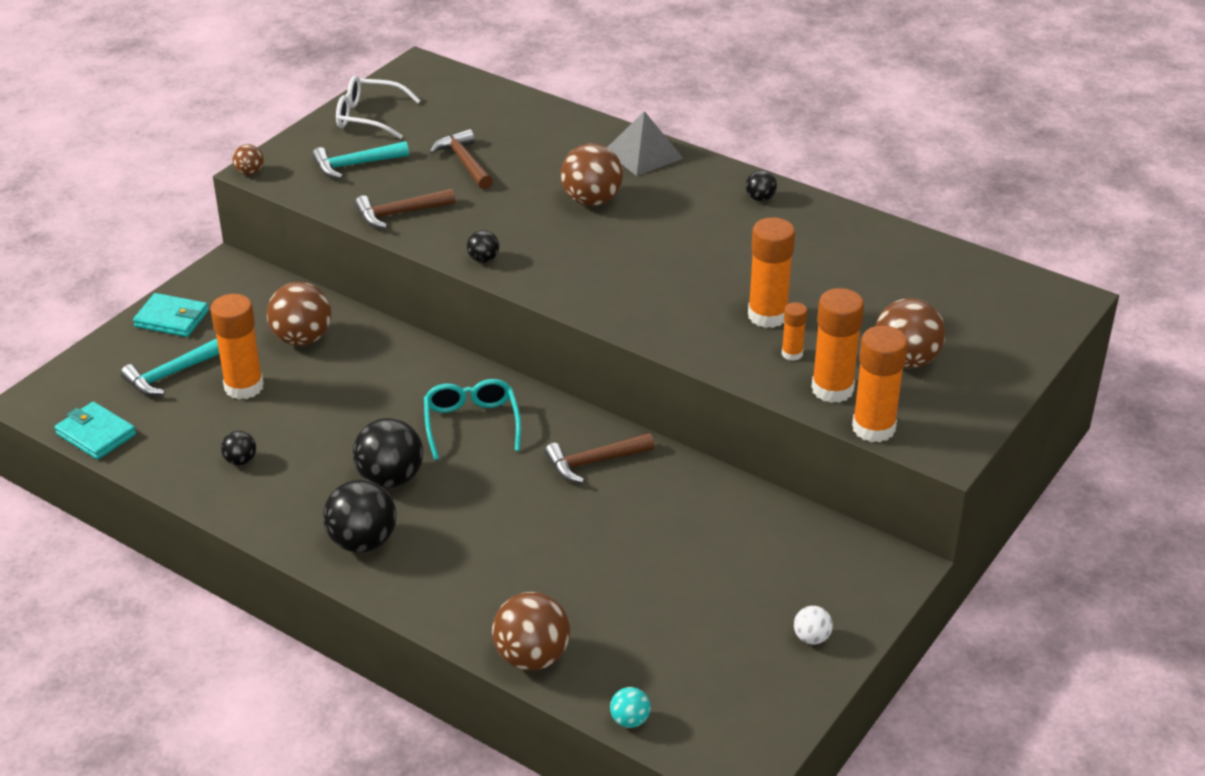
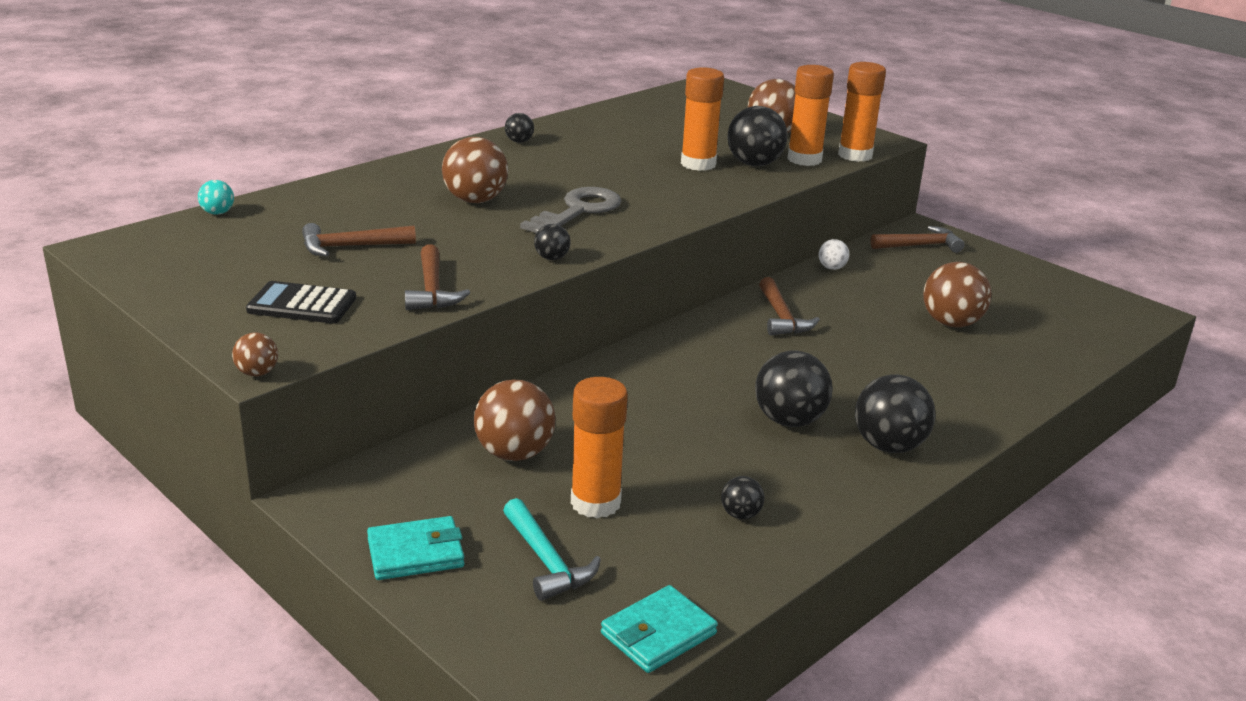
camera: 80 degrees left, 10 degrees down
(171, 319) = (415, 553): turquoise wallet -> turquoise wallet turned 45 degrees clockwise
(355, 165) = (302, 304): turquoise hammer -> black calculator
(369, 117) = (193, 287): white glasses -> none
(471, 424) = (709, 367): turquoise glasses -> none
(532, 657) = (1042, 377): brown ball -> brown ball (951, 323)
(596, 258) = (578, 211): none -> grey key
(630, 720) = (1106, 345): turquoise ball -> turquoise ball (218, 213)
(643, 154) = (407, 170): grey pyramid -> none
(792, 354) = (754, 164): orange glue stick -> black ball
(811, 638) = (1001, 267): white ball -> white ball (832, 268)
(840, 565) = (920, 245): none -> brown hammer

